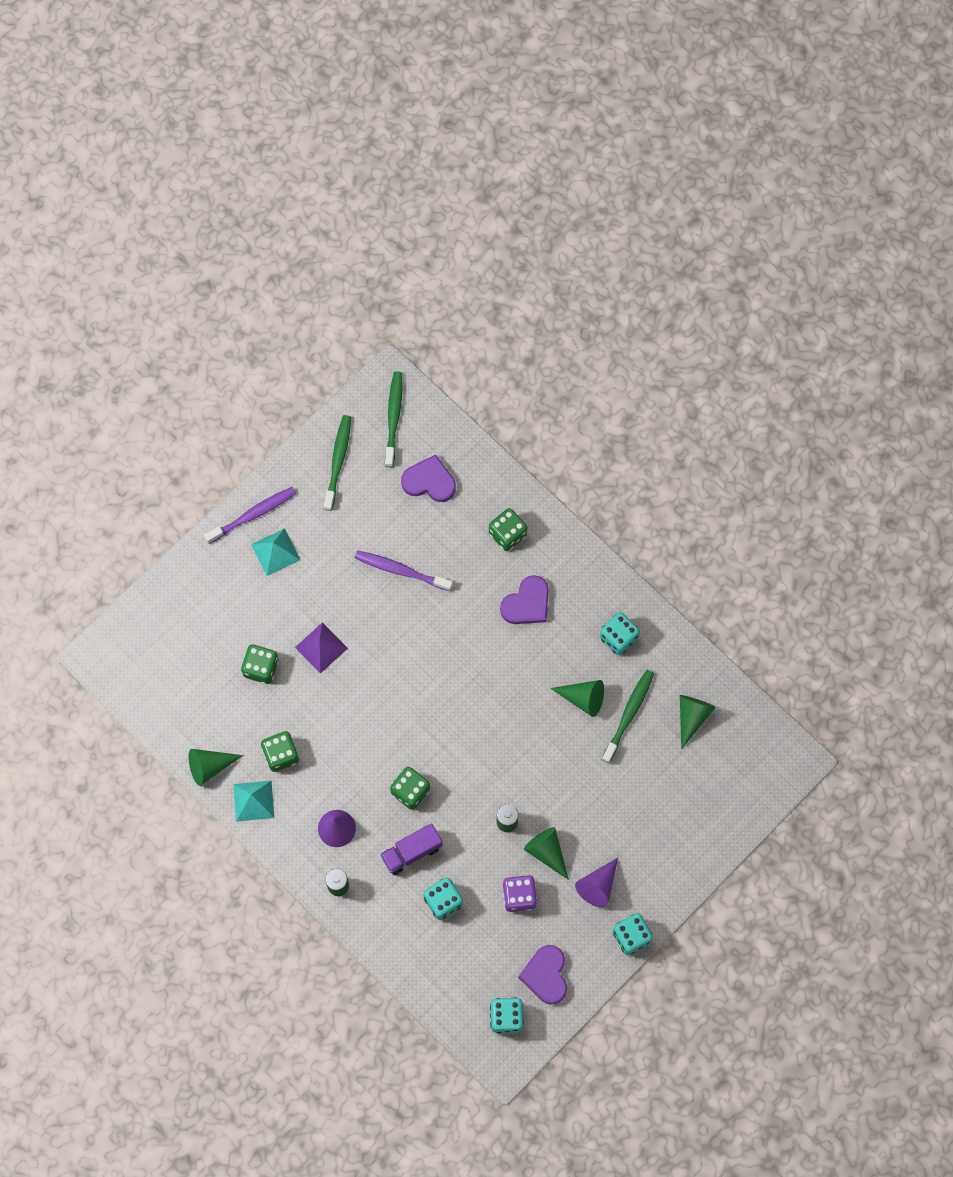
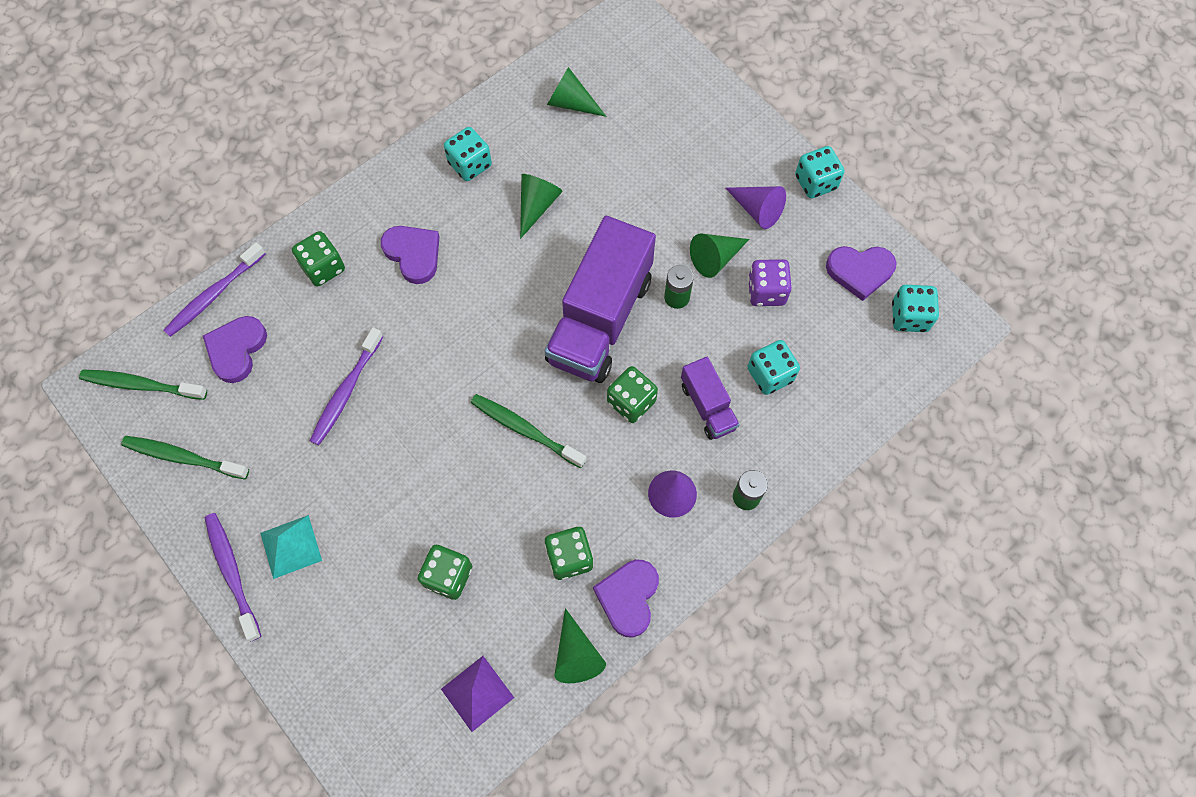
camera: 85 degrees left, 5 degrees down
(253, 801) = (628, 597): turquoise pyramid -> purple heart
(321, 647) = (432, 496): purple pyramid -> purple pyramid (477, 693)
(475, 454) = (214, 295): none -> purple toothbrush
(481, 760) = (600, 319): none -> purple truck
(628, 714) = (561, 162): green toothbrush -> green toothbrush (525, 430)

